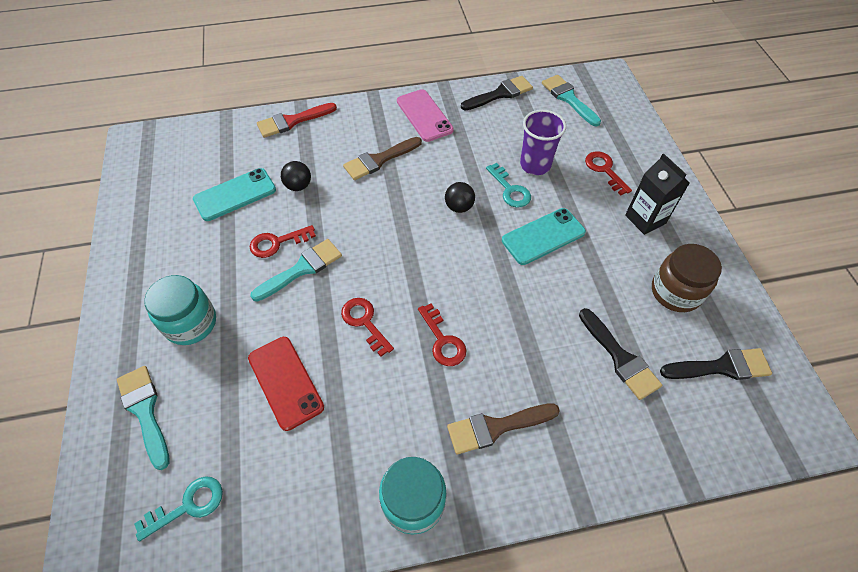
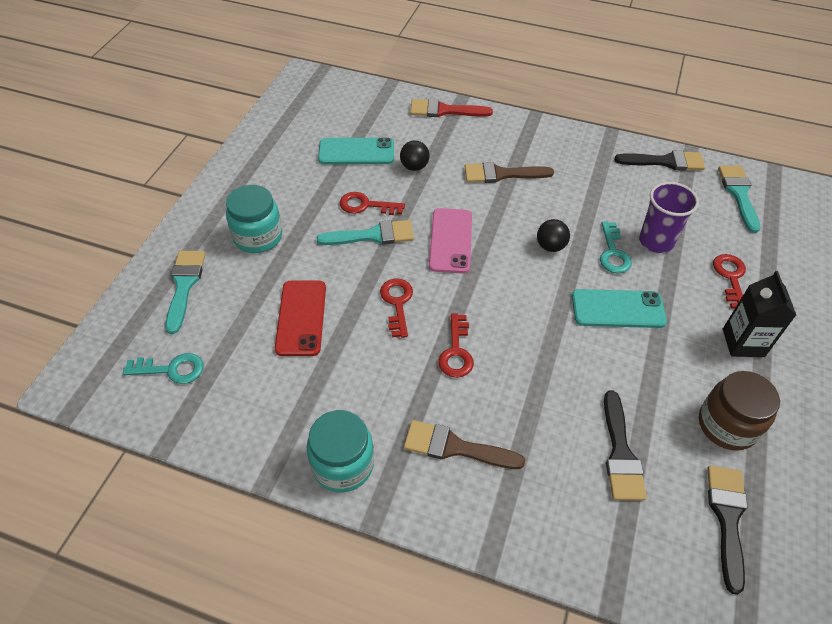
camera: 30 degrees right, 5 degrees down
(424, 116) = (572, 152): pink phone -> pink phone (450, 240)
(721, 367) = (727, 518): black brush -> black brush turned 105 degrees counterclockwise

